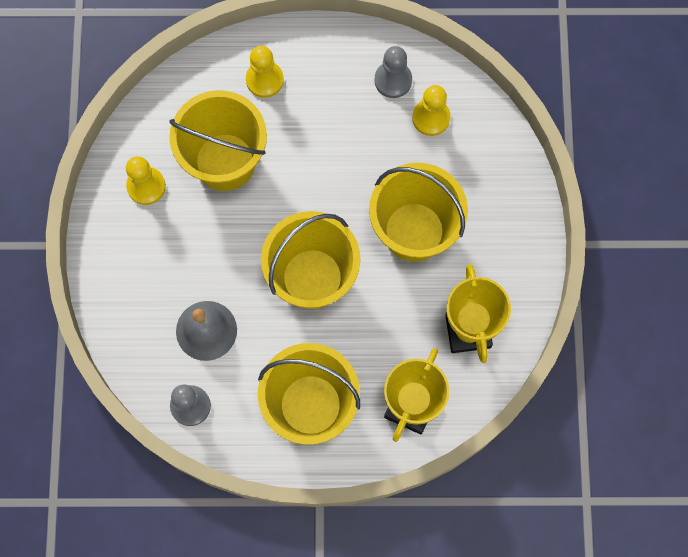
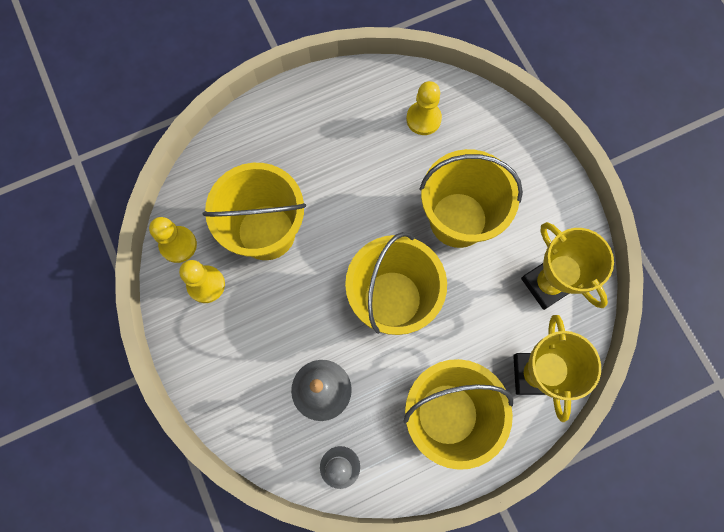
camera: 25 degrees left, 0 degrees up
(264, 80) = (267, 147): yellow pawn -> yellow pawn (178, 245)
(393, 80) = (376, 102): grey pawn -> none

